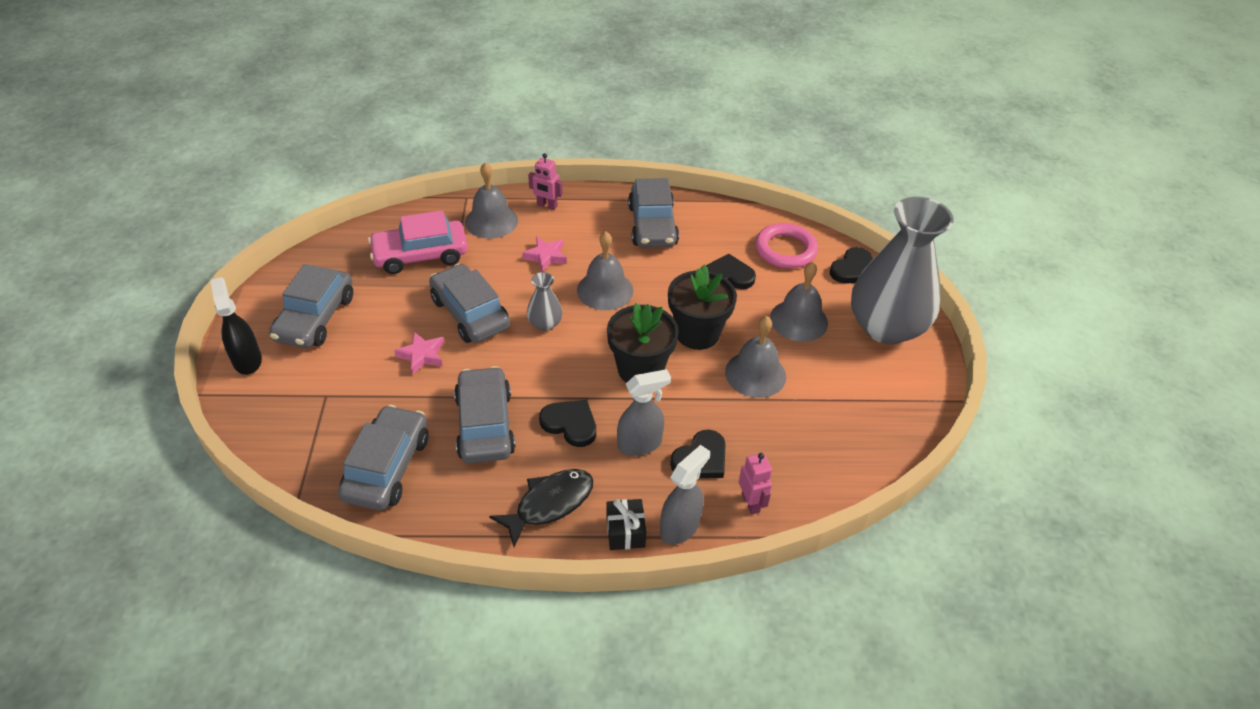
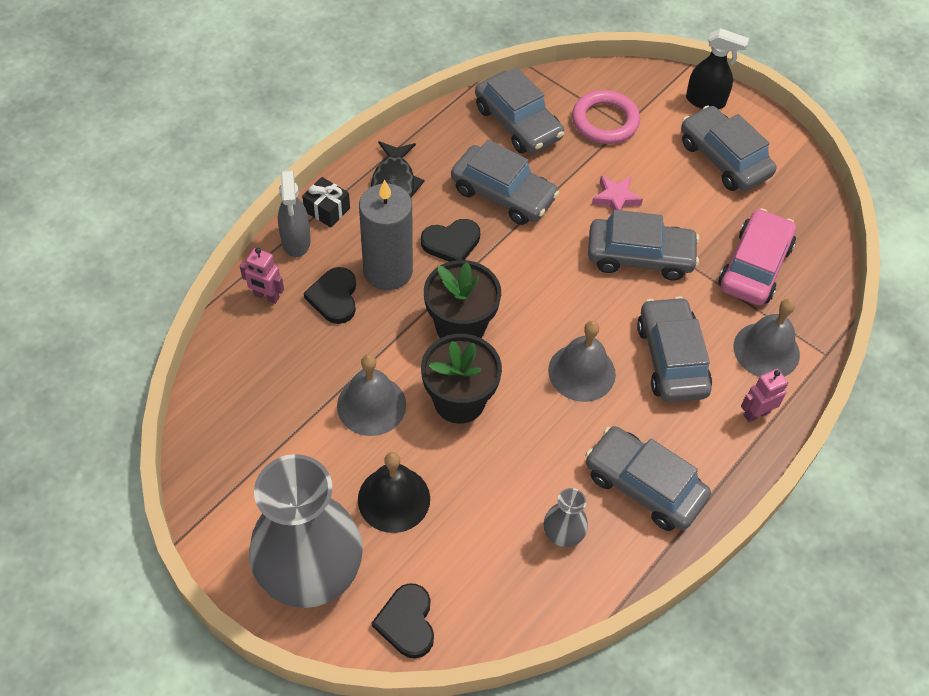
camera: 130 degrees right, 10 degrees up
(545, 323) = (578, 299): grey vase -> grey vase (563, 532)
(546, 256) = (671, 359): pink star -> grey car
(640, 444) = (388, 271): grey spray bottle -> grey candle
(728, 276) = (507, 491): black heart -> none
(785, 250) = (495, 582): pink ring -> pink ring (605, 121)
(798, 320) = (394, 499): grey bell -> black bell

